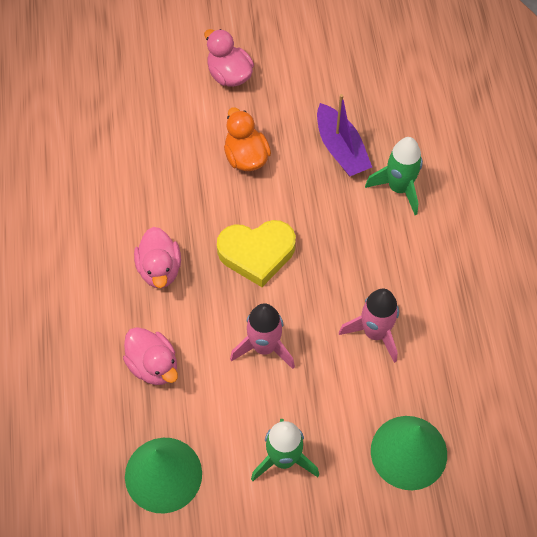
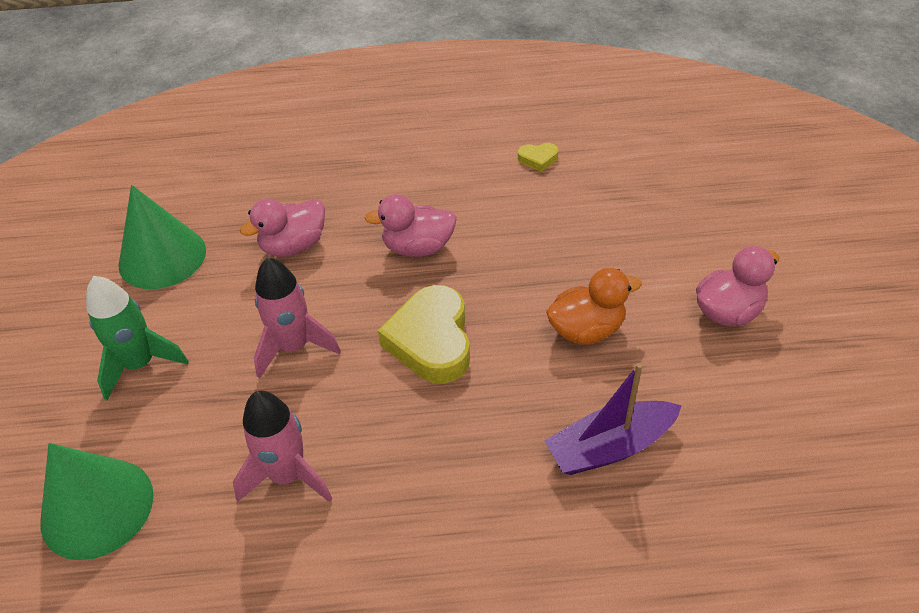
camera: 95 degrees right, 15 degrees down
(55, 183) = (538, 159): none -> yellow heart
(399, 188) = (538, 527): green rocket -> none

